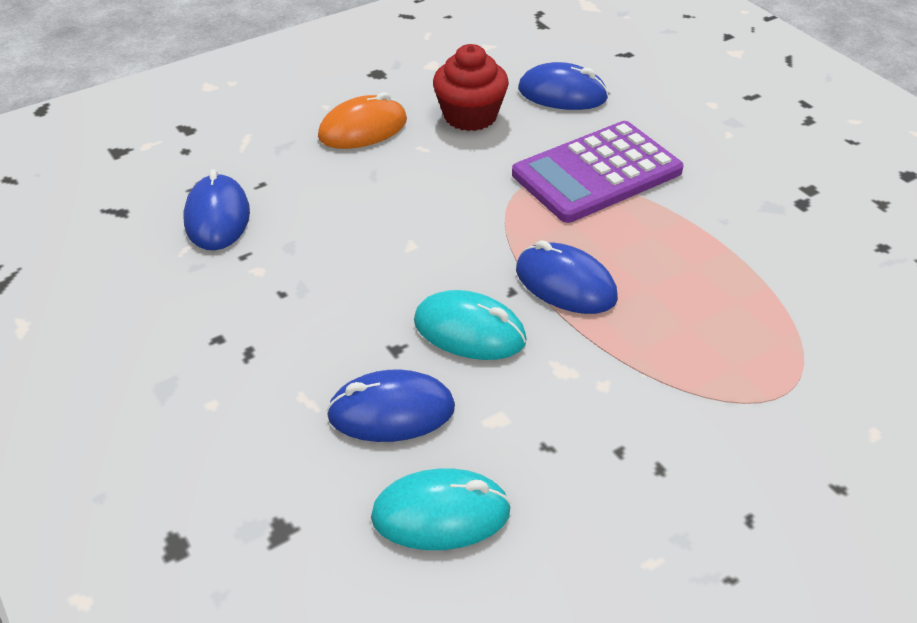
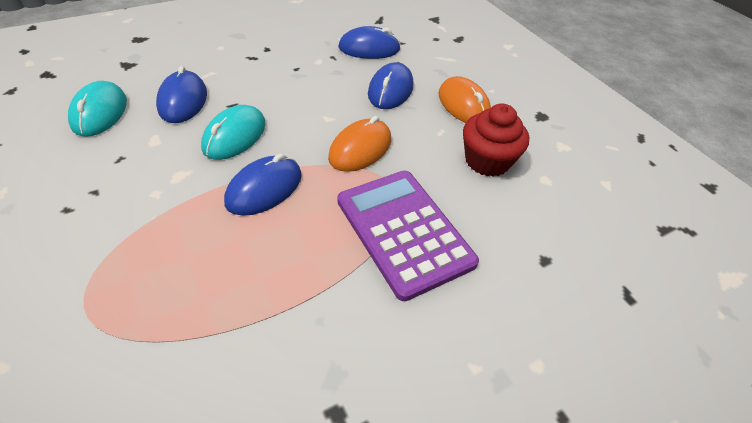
camera: 90 degrees right, 5 degrees up
(471, 211) = (360, 149): none -> orange mouse
(562, 94) = (533, 226): blue mouse -> blue mouse (390, 90)

